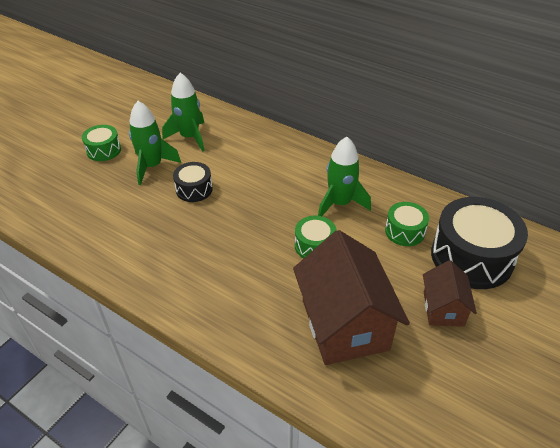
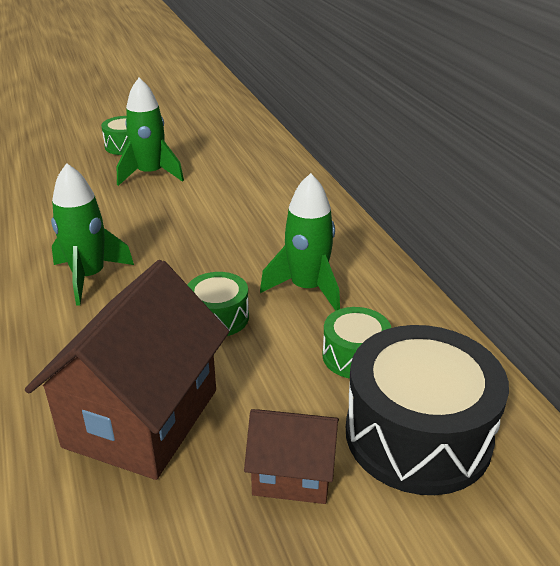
camera: 35 degrees right, 10 degrees down
(189, 137) = (221, 163): green rocket -> green rocket (89, 277)
(194, 189) = (163, 209): black drum -> none
(443, 309) = (292, 474): brown house -> brown house turned 60 degrees clockwise

